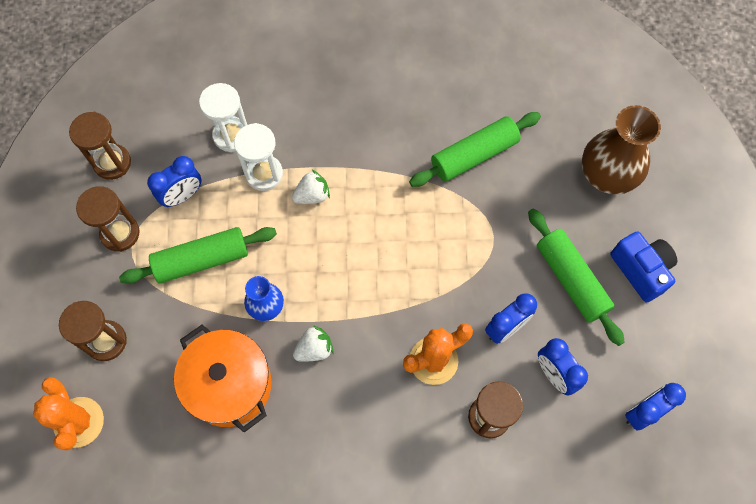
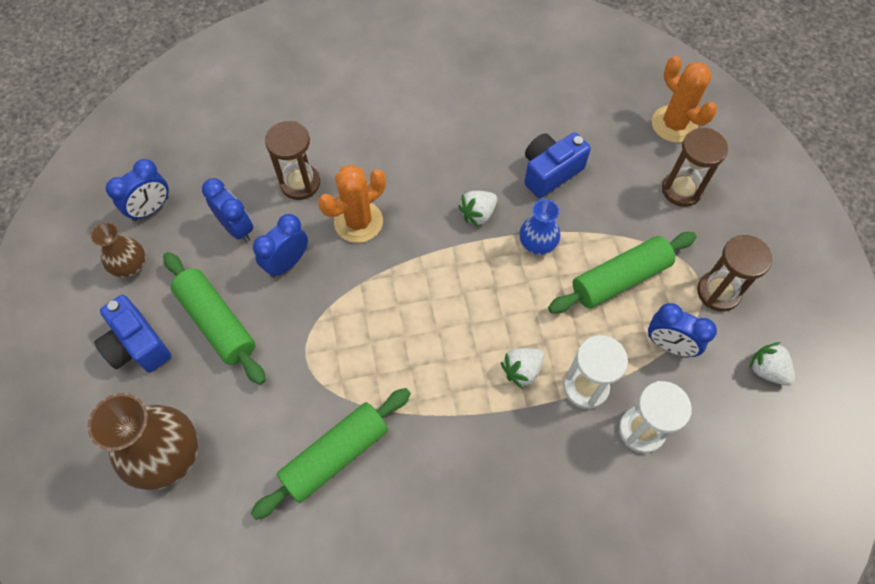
camera: 170 degrees right, 5 degrees down
(112, 163) = (767, 370): brown hourglass -> white strawberry
(182, 196) = (669, 345): blue clock -> blue clock turned 105 degrees counterclockwise
(229, 385) = (550, 172): orange pot -> blue camera
(656, 350) = (131, 266): none -> brown vase

